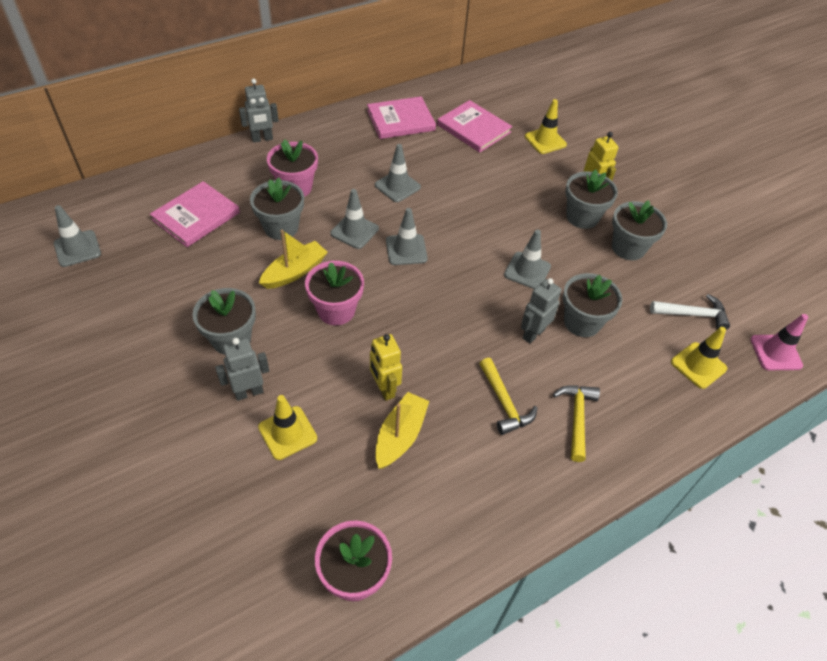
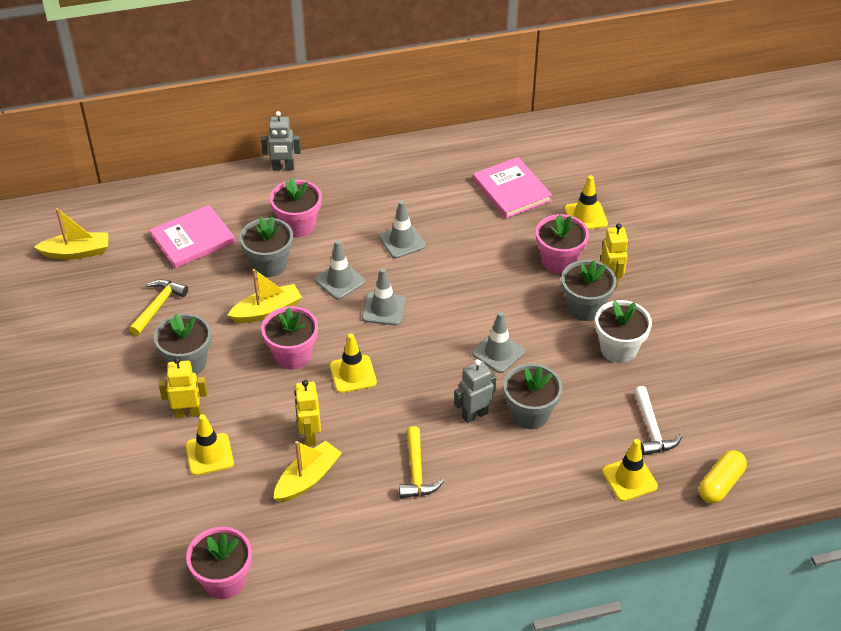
camera: 20 degrees right, 5 degrees down
(77, 248) = (76, 252): grey traffic cone -> yellow boat
(249, 392) = (188, 413): grey robot -> yellow robot
(401, 120) = (435, 168): pink book -> none
(402, 317) = (353, 374): none -> yellow traffic cone
(541, 181) = (559, 261): none -> pink flower pot
(576, 418) = (480, 500): yellow hammer -> yellow hammer (158, 306)
(628, 248) = (618, 349): grey flower pot -> white flower pot
(693, 314) = (652, 429): white hammer -> white hammer turned 60 degrees clockwise
(775, 352) = (720, 484): pink traffic cone -> yellow capsule

